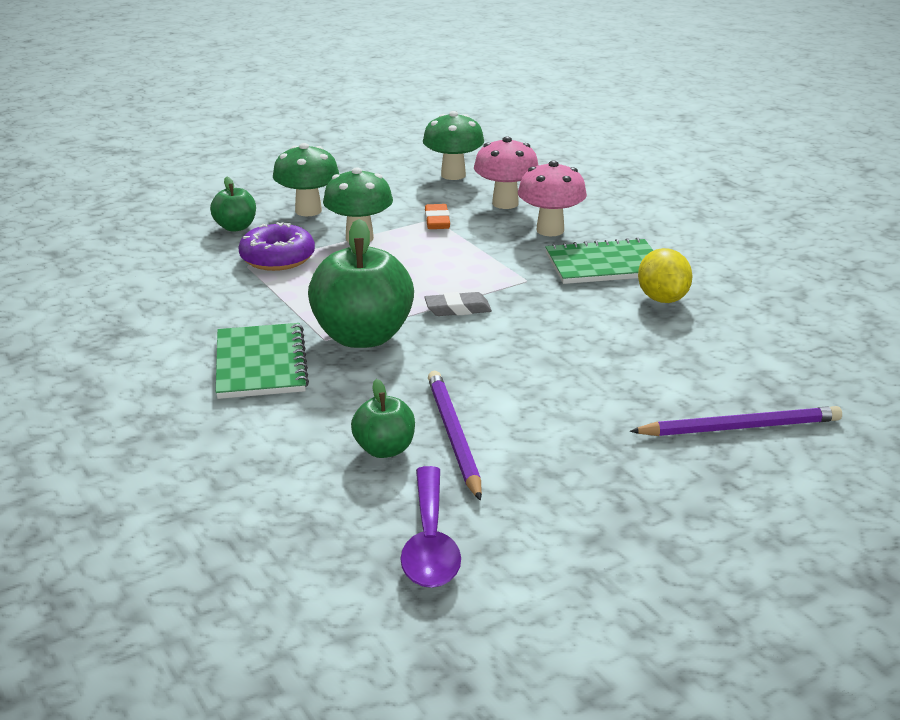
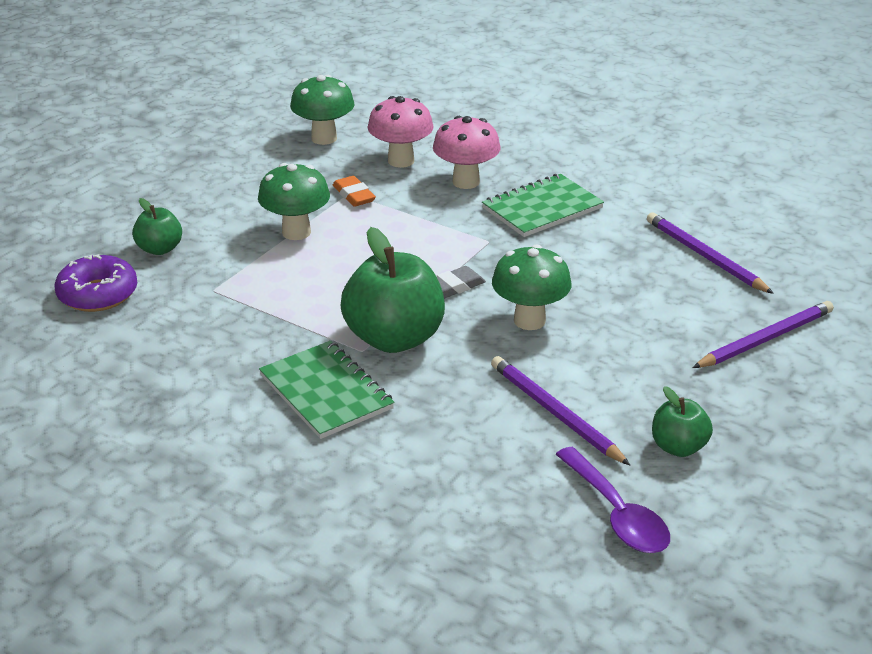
camera: 25 degrees left, 5 degrees up
(277, 258) = (236, 274): purple donut -> purple donut (98, 294)
(308, 211) = (217, 212): green mushroom -> green mushroom (529, 320)
(384, 449) = (510, 443): green apple -> green apple (678, 447)
(662, 299) = (616, 232): yellow lemon -> none
(738, 339) = (705, 256): none -> purple pencil

